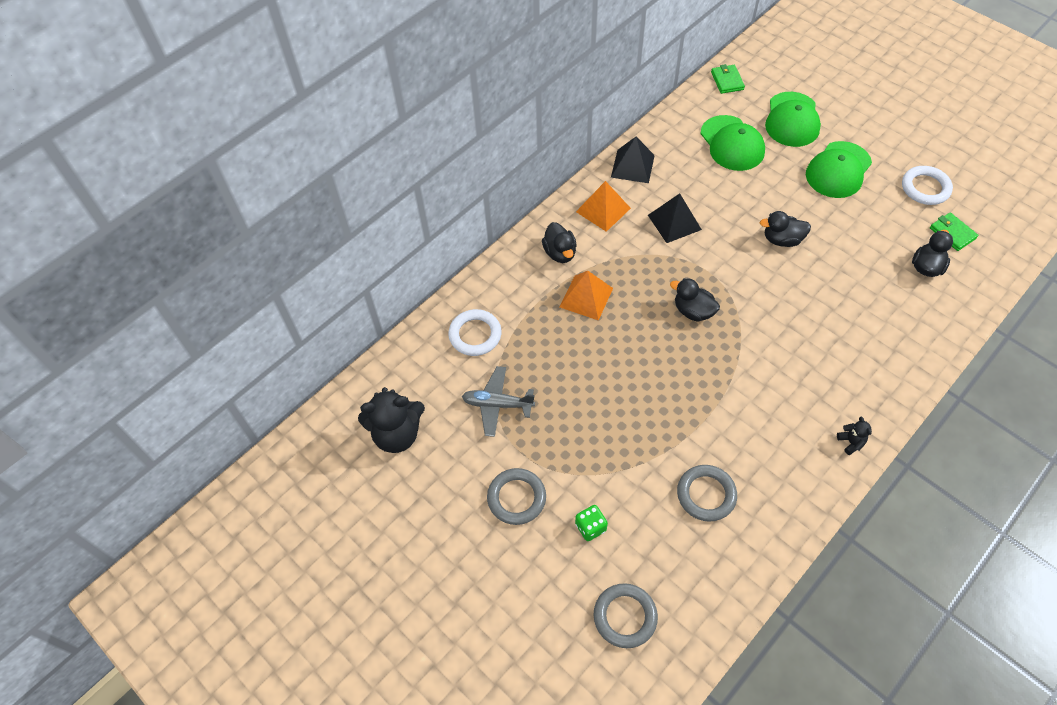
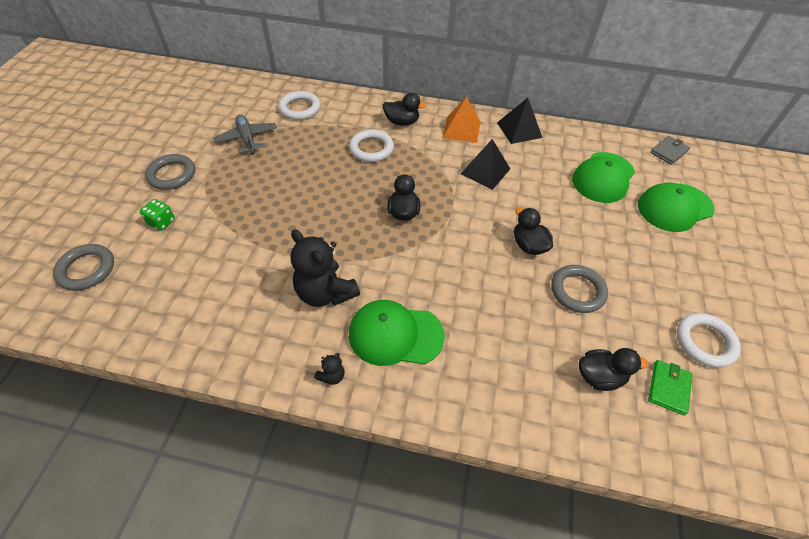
camera: 55 degrees right, 5 degrees down
(397, 434) = (199, 104): black teddy bear -> black teddy bear (325, 292)
(560, 253) = (402, 122): black duck -> black duck turned 120 degrees counterclockwise
(586, 297) = (371, 149): orange pyramid -> white ring
(706, 494) = (221, 282): grey ring -> grey ring (577, 291)
(727, 81) = (668, 152): green wallet -> grey wallet
(838, 170) = (651, 260): green cap -> green cap (395, 334)

